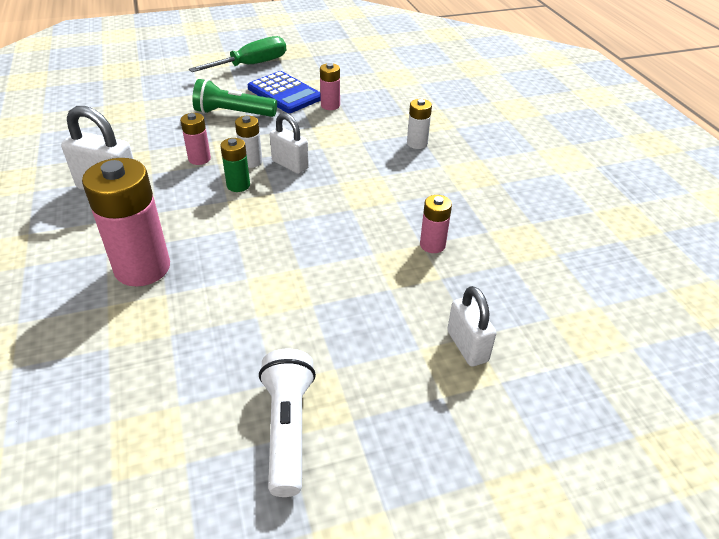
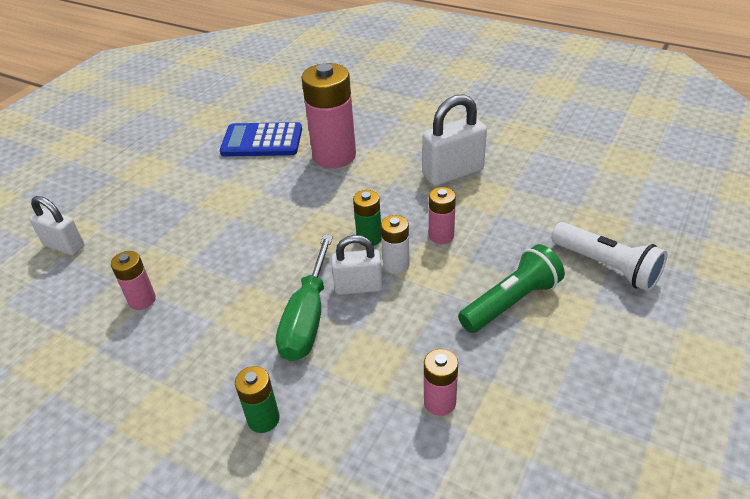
camera: 140 degrees right, 0 degrees up
(252, 65) = (649, 397): green screwdriver -> green screwdriver (307, 318)
(285, 93) = (519, 378): blue calculator -> blue calculator (262, 141)
(288, 428) = (147, 155): white flashlight -> white flashlight (606, 267)
(417, 143) = (263, 419): white battery -> green battery

